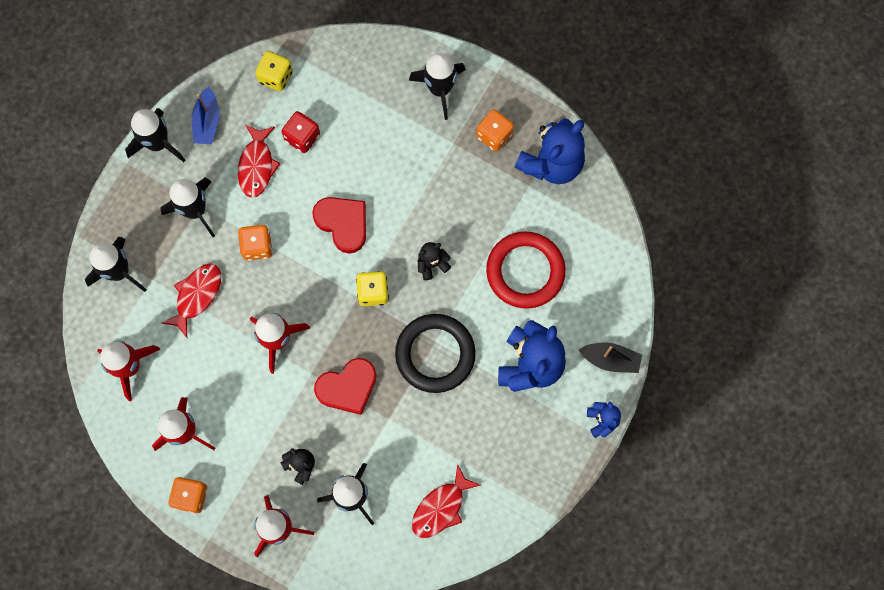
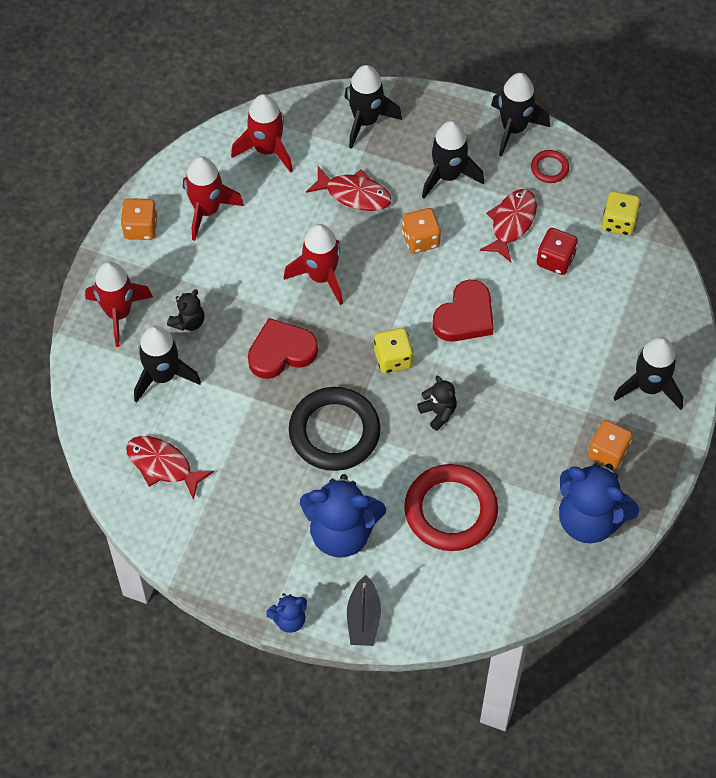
camera: 80 degrees right, 15 degrees down
(207, 122) = (549, 168): blue boat -> red ring
(257, 166) = (511, 223): red fish -> red fish turned 120 degrees clockwise
(347, 387) = (281, 352): red heart -> red heart turned 105 degrees clockwise

